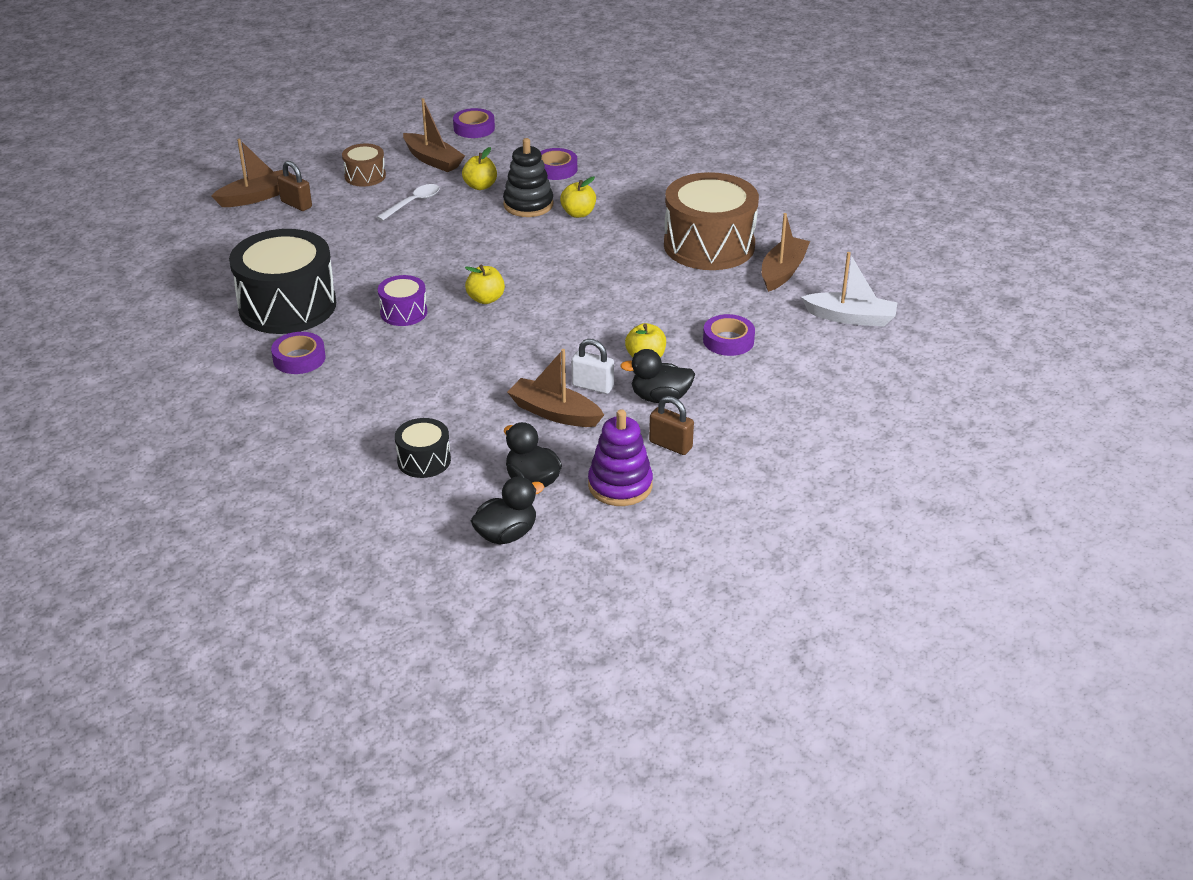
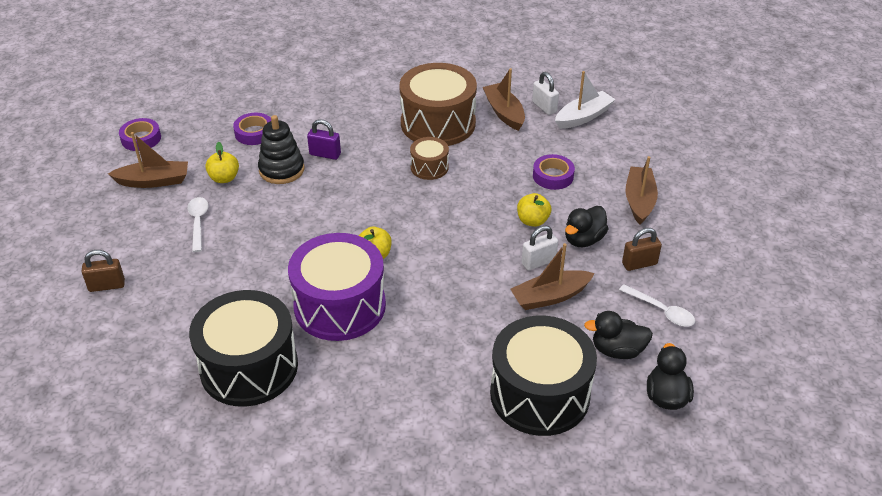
camera: 50 degrees left, 5 degrees up
(257, 197) = (61, 302): brown boat -> brown boat (639, 201)
(299, 358) = (331, 397): purple tape -> none
(365, 176) = (122, 227): brown drum -> brown drum (429, 167)
(403, 312) = (340, 306): purple drum -> purple drum, size x2.07
(424, 460) = (540, 394): black drum -> black drum, size x2.07
(578, 213) = (325, 154): yellow apple -> purple padlock
(620, 485) = (661, 311): purple stacking toy -> white spoon
(829, 289) = (544, 107): none -> white padlock

